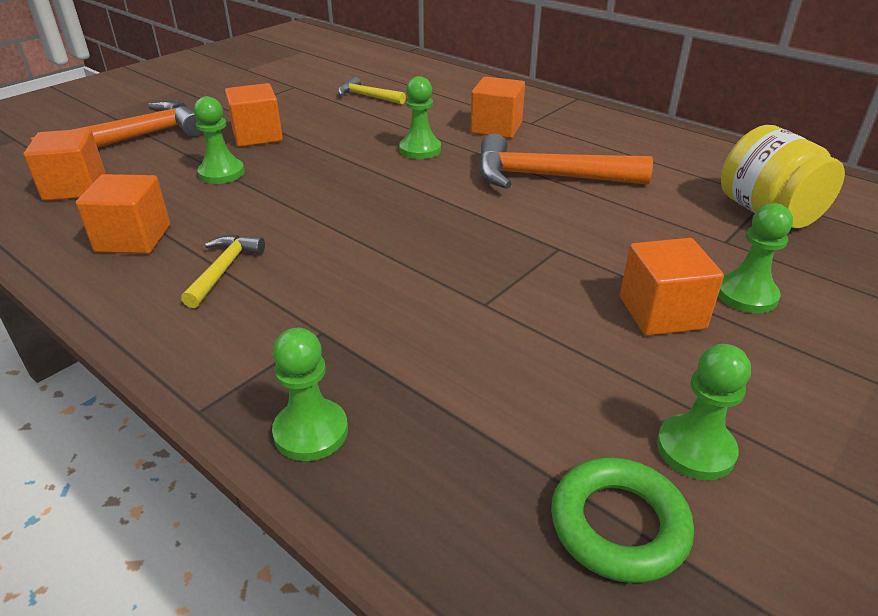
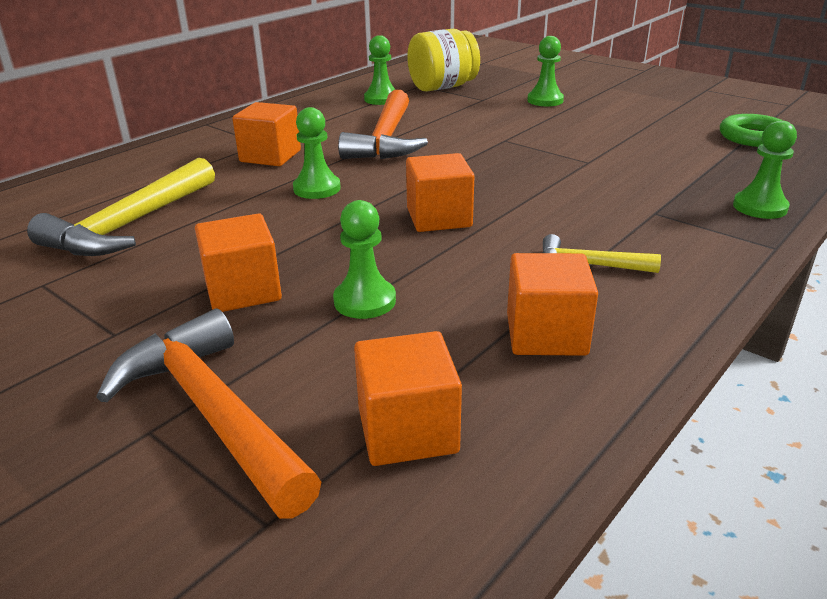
camera: 90 degrees left, 5 degrees down
(367, 96) = (130, 224): yellow hammer -> yellow hammer, size x1.89
(661, 313) = (573, 119): orange cube -> orange cube (439, 218)
(695, 449) = (689, 121): green pawn -> green pawn (381, 99)

